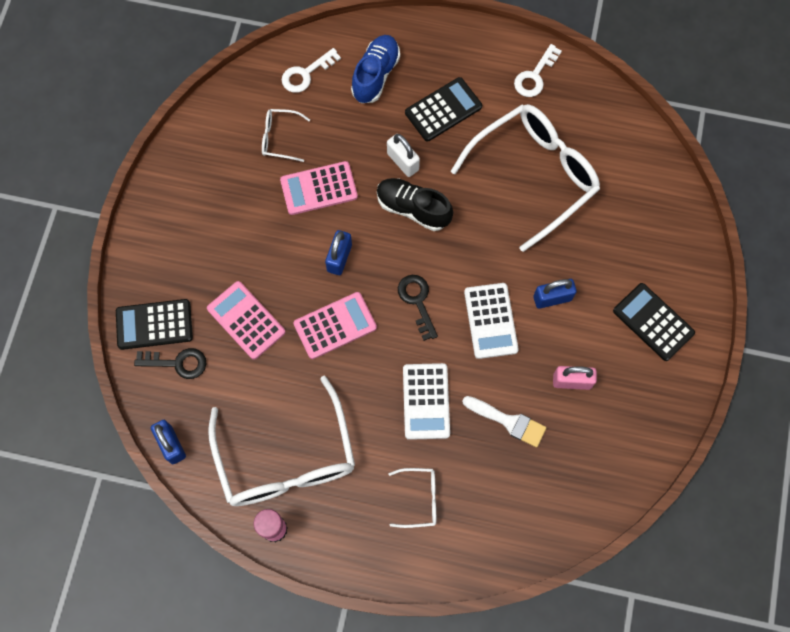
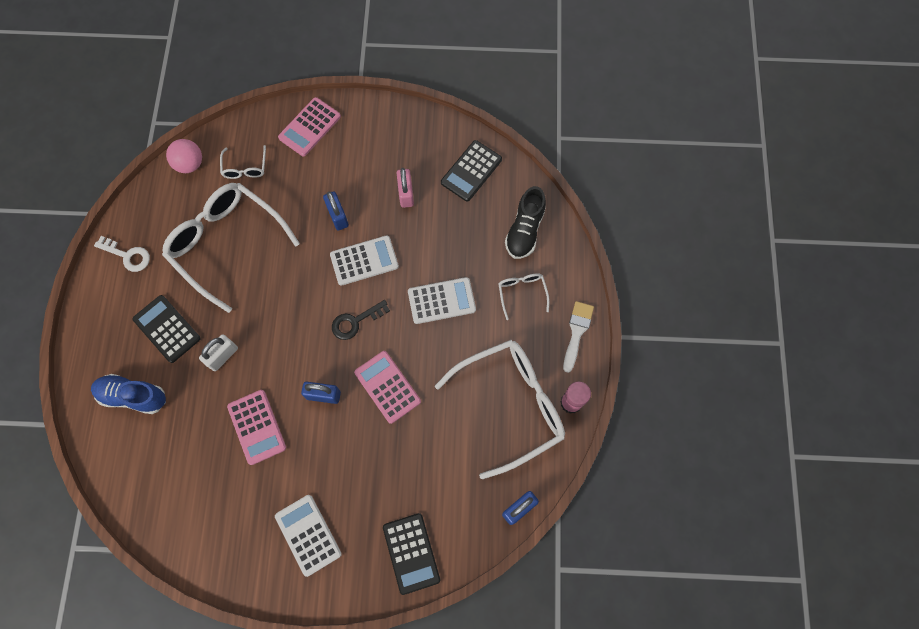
camera: 100 degrees left, 0 degrees up
(177, 363) = (444, 521): black key -> none
(197, 227) = (308, 535): none -> white calculator
(246, 320) = (394, 467): pink calculator -> pink calculator (310, 127)
(279, 138) = (207, 475): white glasses -> white glasses (245, 168)
(306, 74) = (135, 463): white key -> none
(413, 209) = (269, 339): black shoe -> black shoe (524, 230)
(508, 421) = (447, 236): white brush -> white brush (577, 332)
(641, 144) = (190, 164): none -> pink ball
(653, 322) = (347, 141): black calculator -> black calculator (471, 171)

